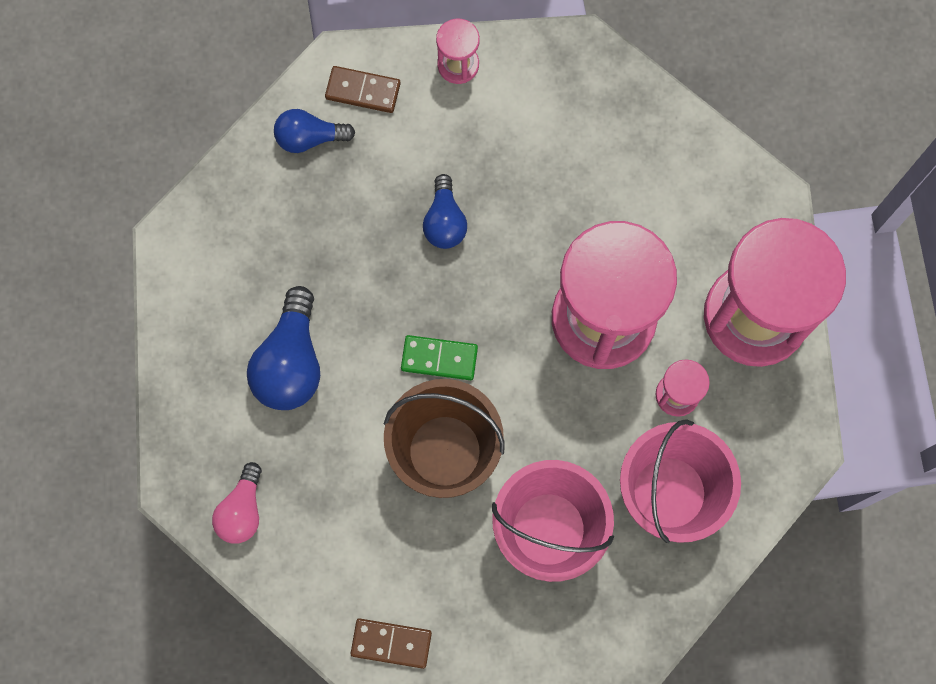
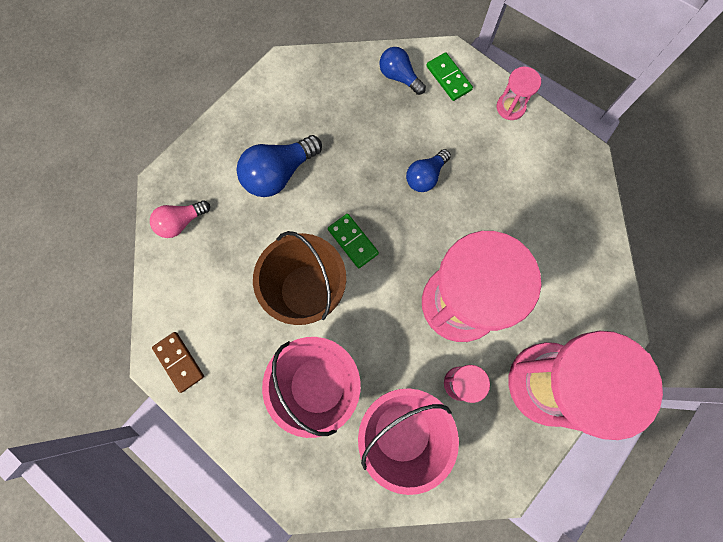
camera: 45 degrees right, 0 degrees up
(363, 91) = (448, 78): brown domino -> green domino

